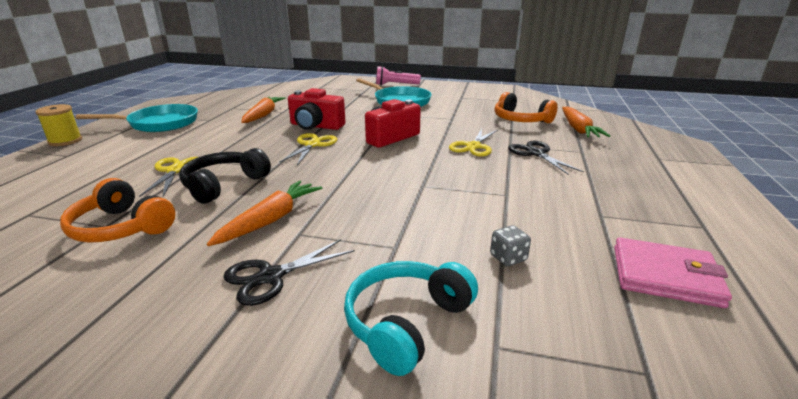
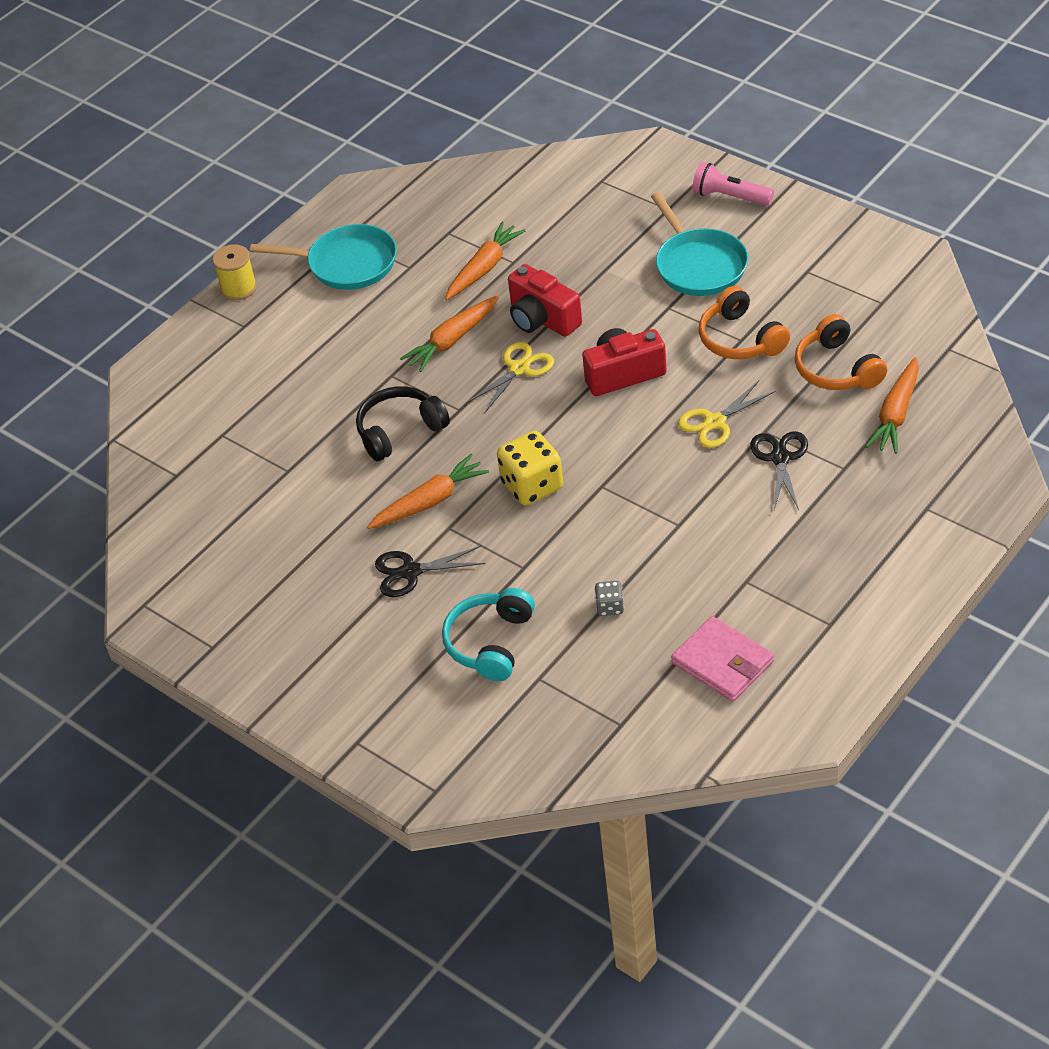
camera: 30 degrees right, 20 degrees up
(121, 228) = (301, 477): orange headphones -> orange headphones (740, 339)
(175, 170) = (355, 389): yellow scissors -> none
(253, 140) = (452, 340): none -> orange carrot
(363, 195) = (532, 485): none -> yellow dice
(406, 322) = (490, 643): turquoise headphones -> turquoise headphones turned 45 degrees counterclockwise

